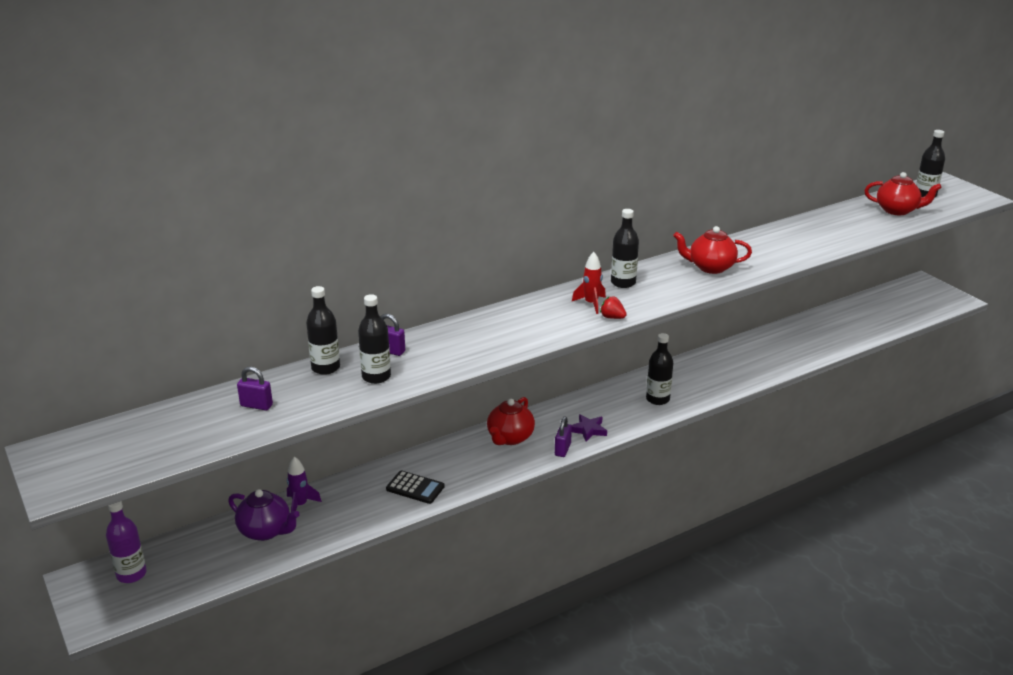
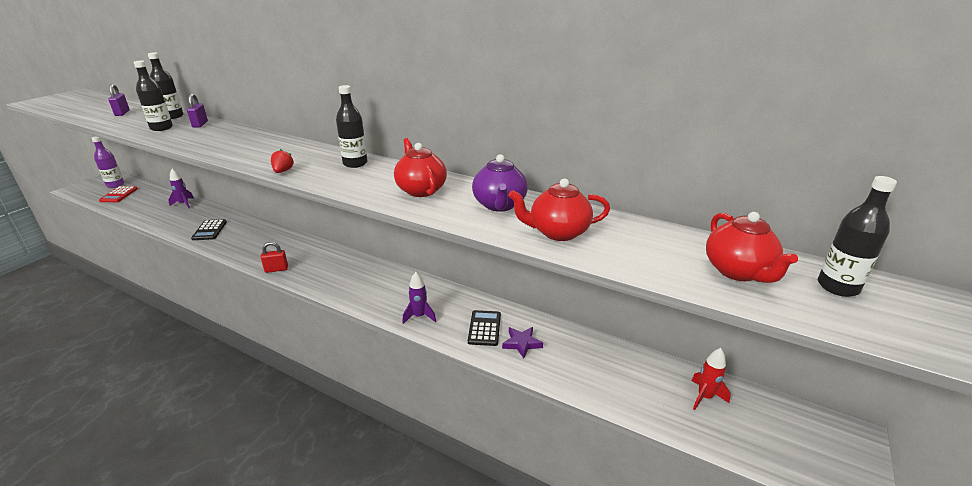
camera: 60 degrees right, 0 degrees up
(186, 569) = (119, 195): none -> red calculator
(266, 531) = (156, 203): purple teapot -> purple teapot (499, 205)
(510, 438) = (284, 245): red teapot -> red teapot (558, 232)
(562, 449) = (276, 269): purple padlock -> red padlock
(588, 430) = (310, 273): purple star -> purple star (522, 343)
(591, 304) = (305, 160): red rocket -> red rocket (704, 397)
(657, 399) = (377, 293): black bottle -> none
(710, 386) = (419, 316): none -> purple rocket
(748, 362) = (484, 328): none -> black calculator

